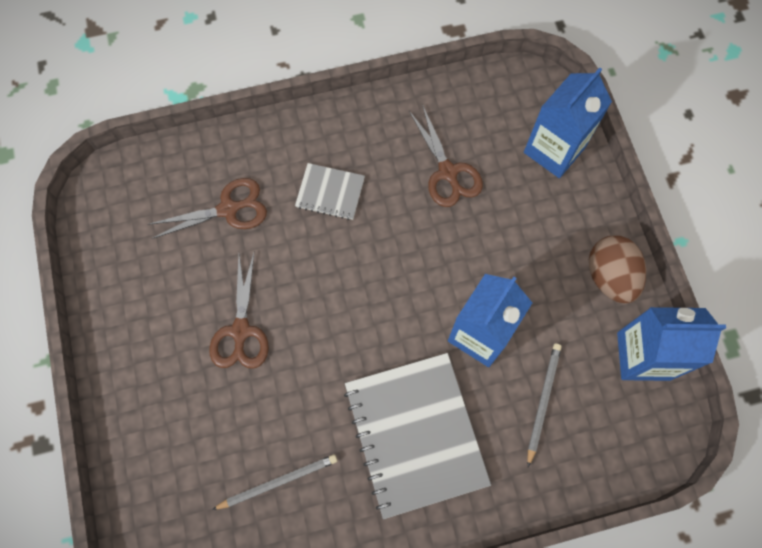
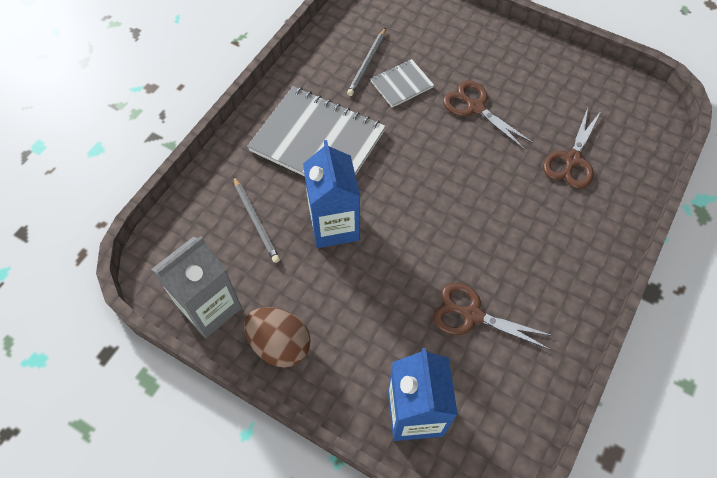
camera: 135 degrees right, 10 degrees down
(330, 192) = (529, 226): grey notebook -> grey notebook (401, 84)
(643, 356) = (209, 307): blue carton -> grey carton

